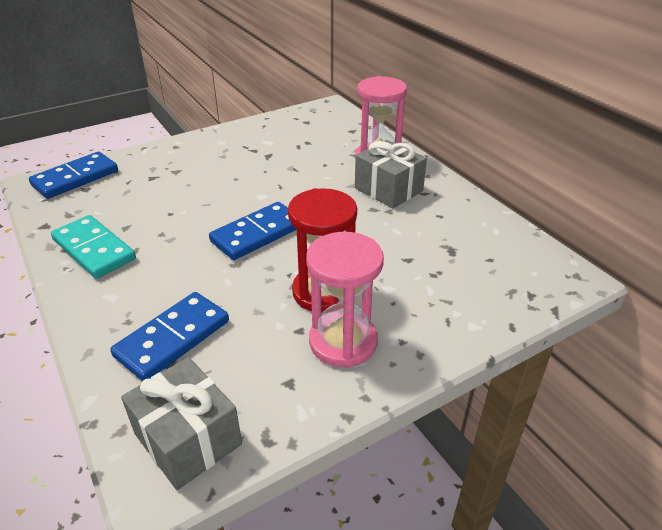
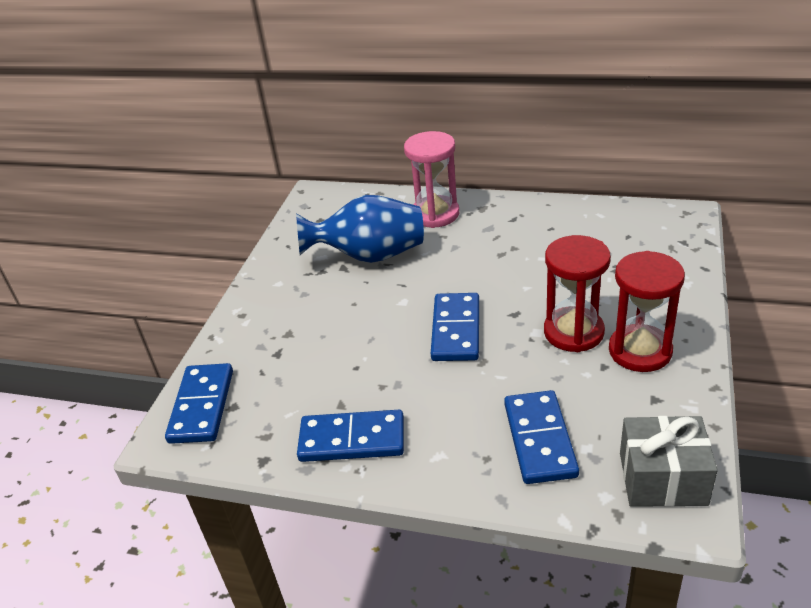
camera: 40 degrees left, 0 degrees up
(94, 249) = (352, 439): turquoise domino -> blue domino
(294, 158) = (370, 256): none -> blue vase
(343, 342) = (640, 351): pink hourglass -> red hourglass
(388, 189) = (486, 232): grey gift -> none

